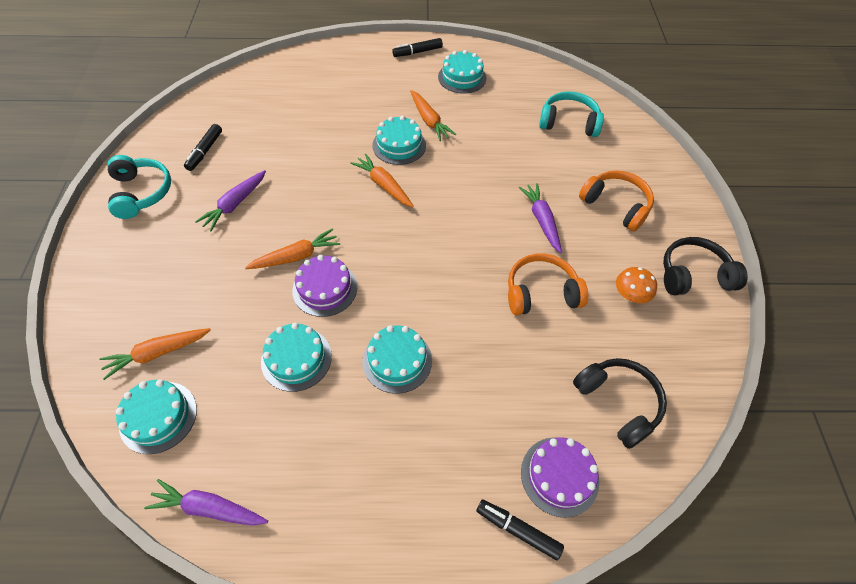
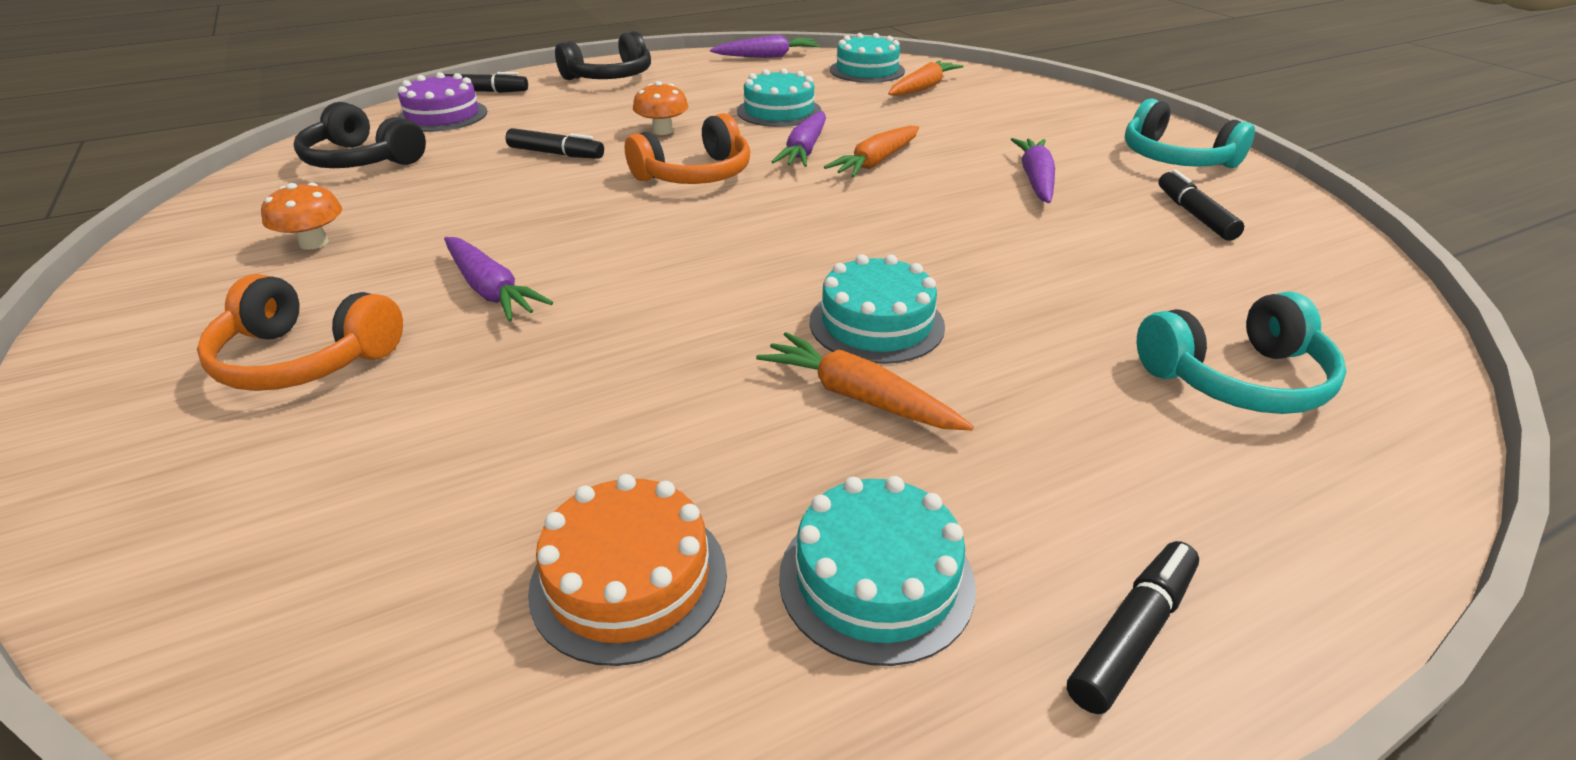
camera: 155 degrees right, 20 degrees down
(325, 288) = (804, 150): purple cake -> purple carrot
(383, 185) = (838, 257): orange carrot -> none
(397, 360) = (663, 131): turquoise cake -> orange mushroom
(482, 353) = (556, 154): none -> black marker
(519, 96) = (629, 579): none -> orange cake
(541, 293) = (479, 212): orange headphones -> orange headphones (695, 174)
(569, 122) = (425, 538): turquoise headphones -> turquoise headphones (1236, 378)
(693, 275) = (161, 294): black headphones -> black headphones (610, 77)

